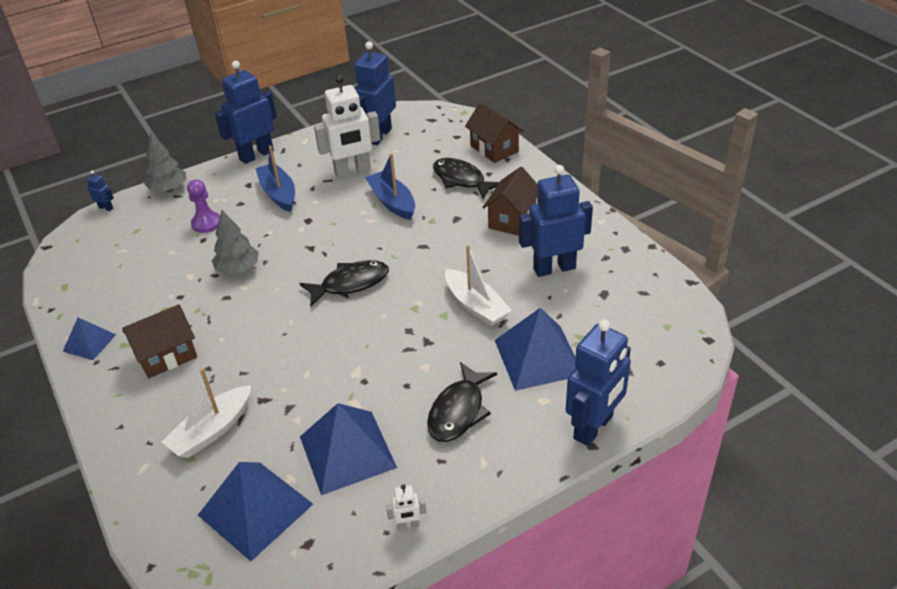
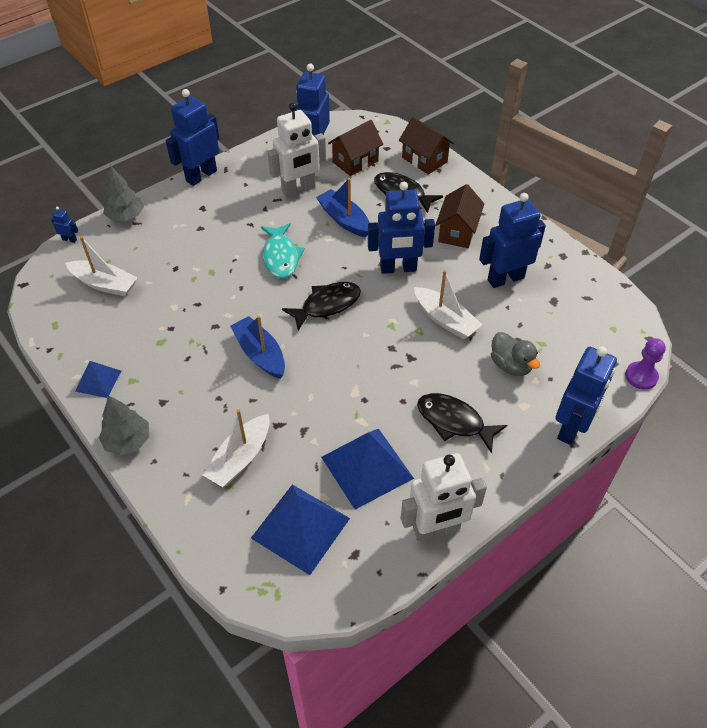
camera: 10 degrees left, 10 degrees up
(127, 251) = (105, 284): none -> white boat
(166, 356) = (176, 389): brown house -> brown house (355, 161)
(206, 223) = (174, 251): purple pawn -> purple pawn (641, 376)
(238, 269) = (218, 296): grey tree -> grey tree (128, 441)
(278, 193) = (234, 216): blue boat -> blue boat (260, 354)
(315, 234) = (281, 257): none -> turquoise fish
(408, 524) = (436, 529): white robot -> white robot, size x2.45
(437, 252) = (398, 268): none -> blue robot
(458, 411) = (454, 421): black fish -> black fish turned 105 degrees clockwise
(538, 357) = (511, 365): blue pyramid -> grey duck

